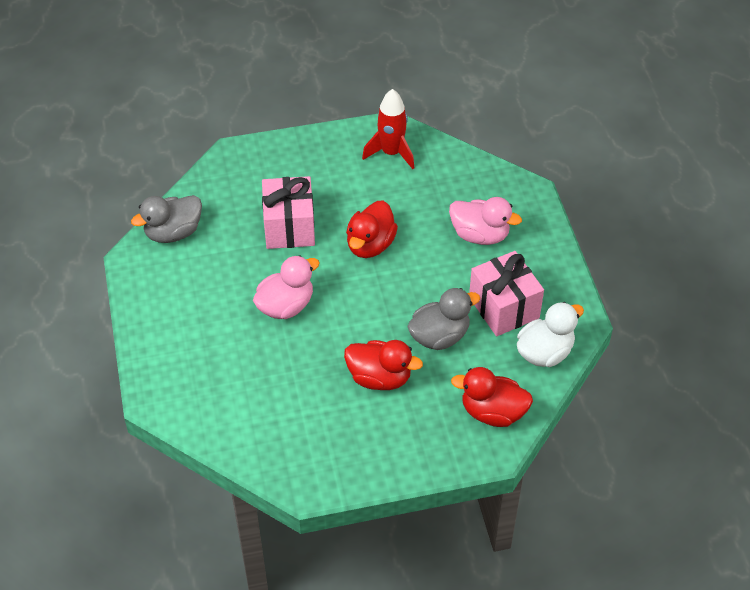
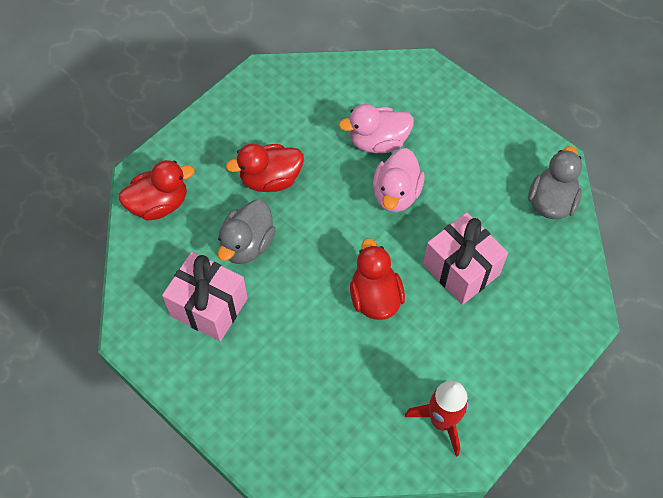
camera: 145 degrees right, 10 degrees up
(480, 235) = (282, 374): pink duck -> pink duck (378, 142)
(545, 352) = (146, 284): white duck -> none

